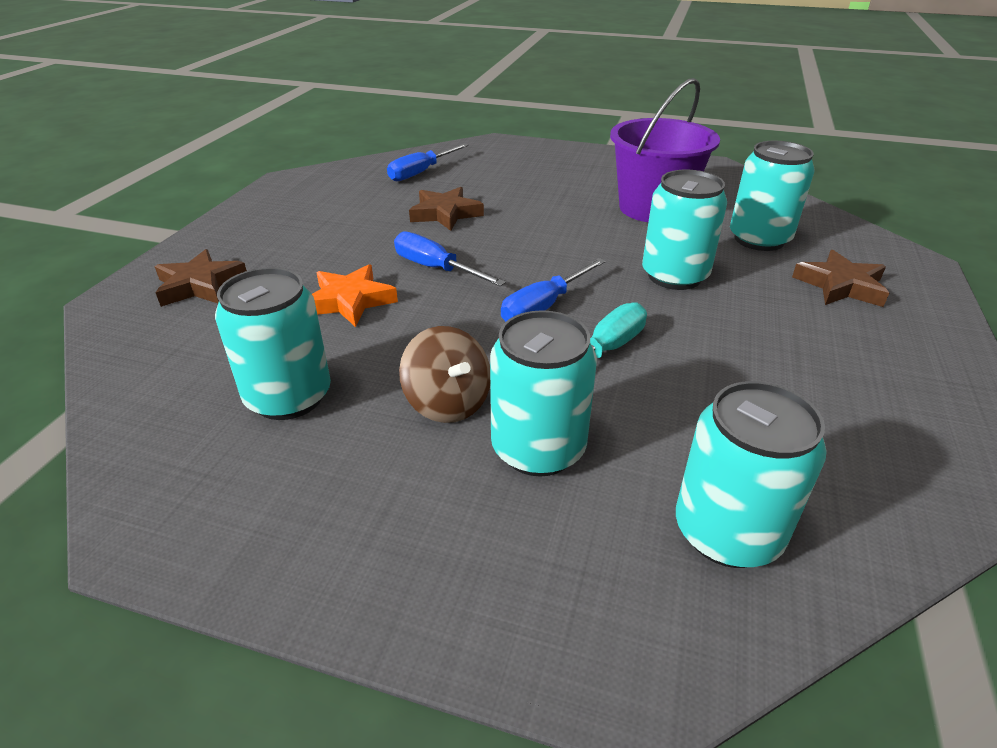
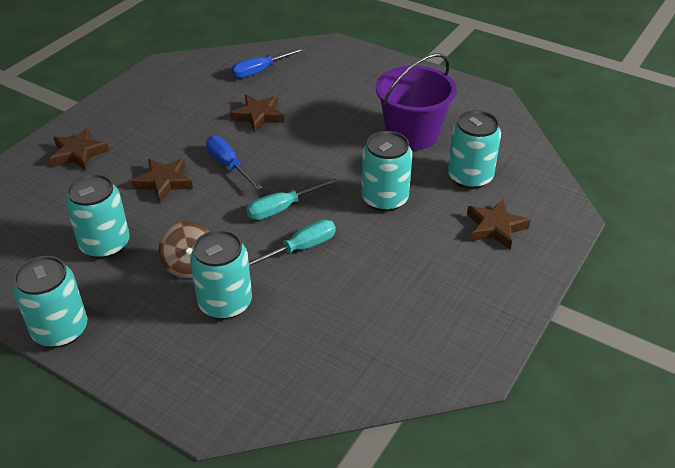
camera: 15 degrees right, 5 degrees up
(350, 301) = (164, 182): orange star -> brown star
(544, 306) = (282, 208): blue screwdriver -> turquoise screwdriver
(727, 532) = (296, 368): turquoise can -> turquoise can (60, 330)

